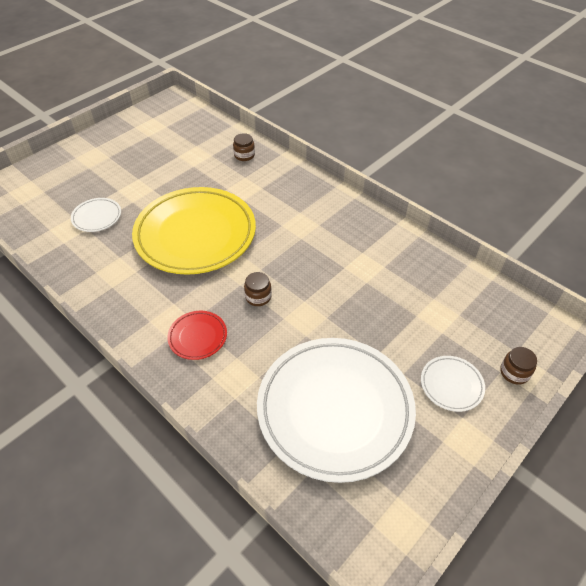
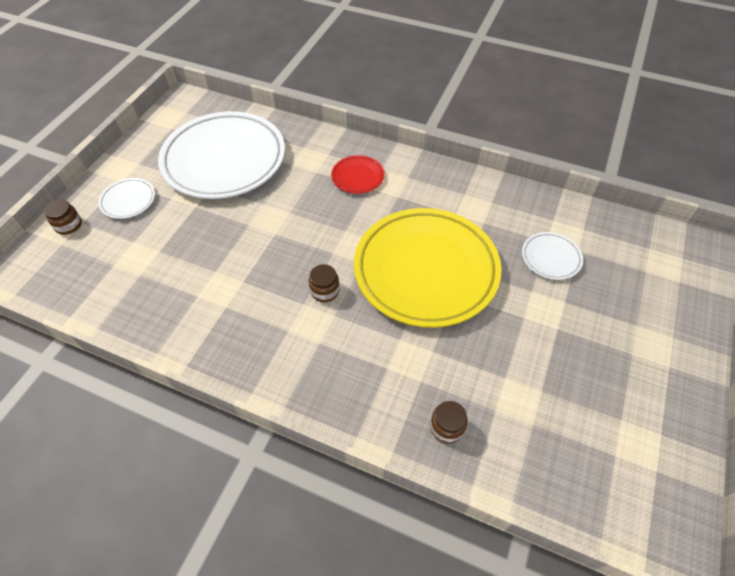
camera: 160 degrees right, 5 degrees up
(258, 297) = (322, 224): brown jar -> brown jar (325, 291)

